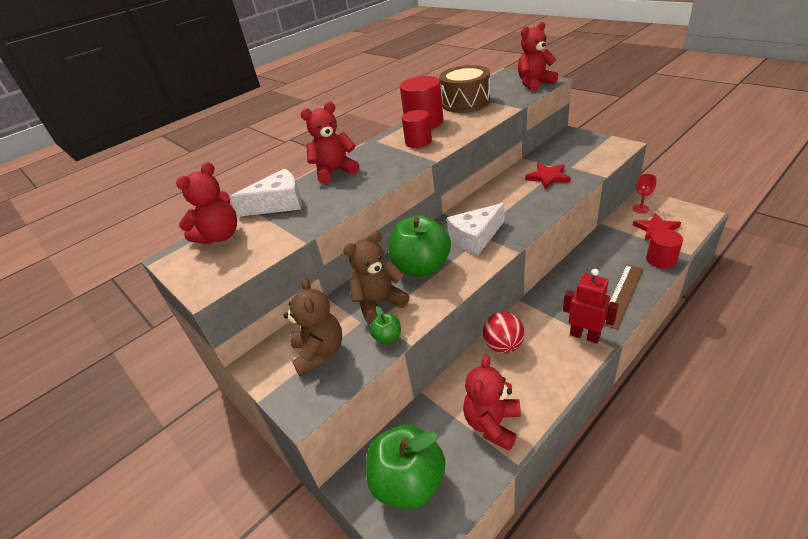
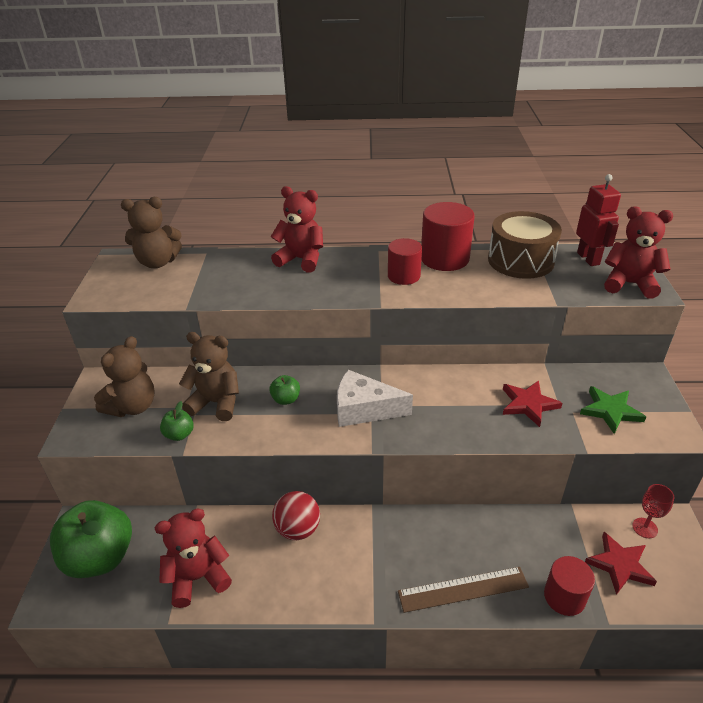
camera: 40 degrees right, 0 degrees up
(220, 236) = (158, 262): red teddy bear -> brown teddy bear
(278, 204) = (225, 261): white cheese -> none
(421, 267) = (286, 399): green apple -> green apple, size x0.44
(584, 156) = (610, 411): none -> green star
(584, 335) = (368, 588): red robot -> red robot (588, 258)

